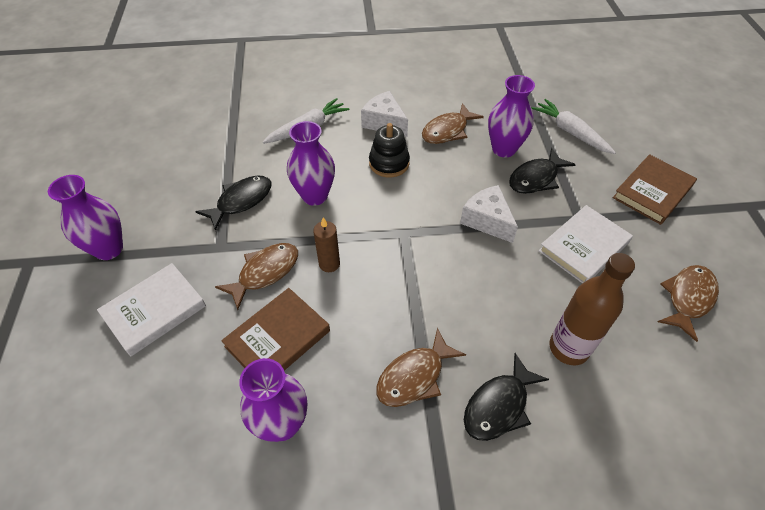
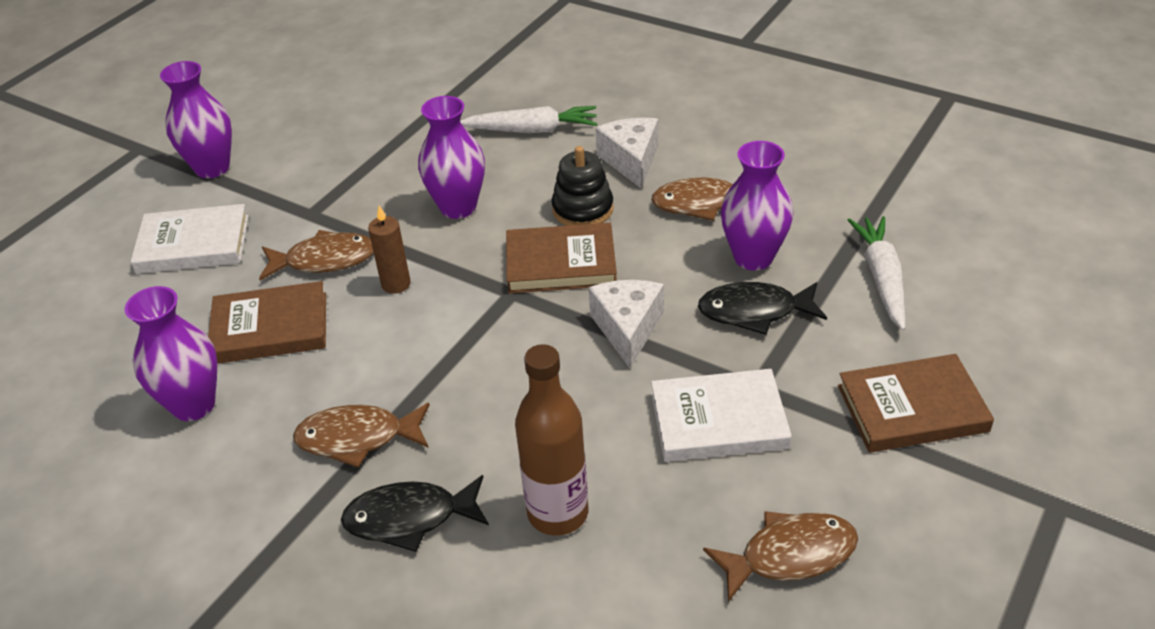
camera: 40 degrees right, 10 degrees down
(241, 201) = (377, 178): black fish -> none
(412, 201) = (561, 263): none -> brown book

